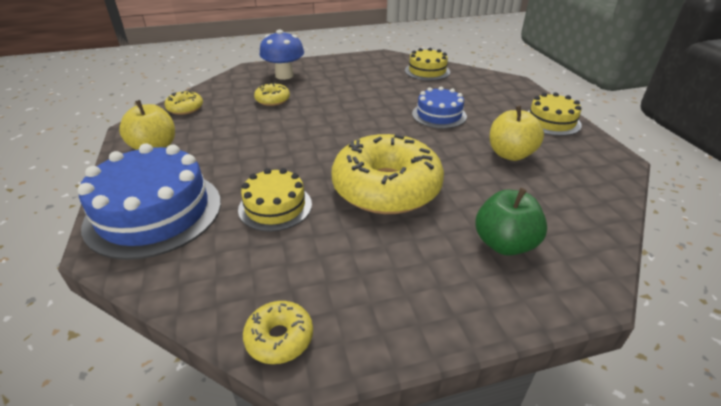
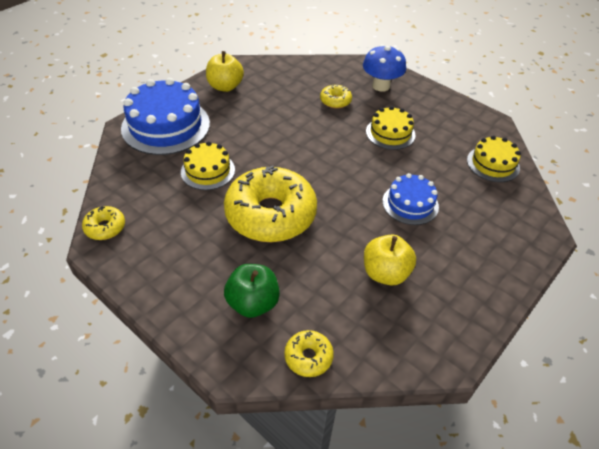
camera: 55 degrees right, 10 degrees up
(185, 108) = (281, 69): yellow donut -> yellow donut (308, 357)
(551, 121) = (481, 289): yellow cake -> yellow cake (390, 133)

